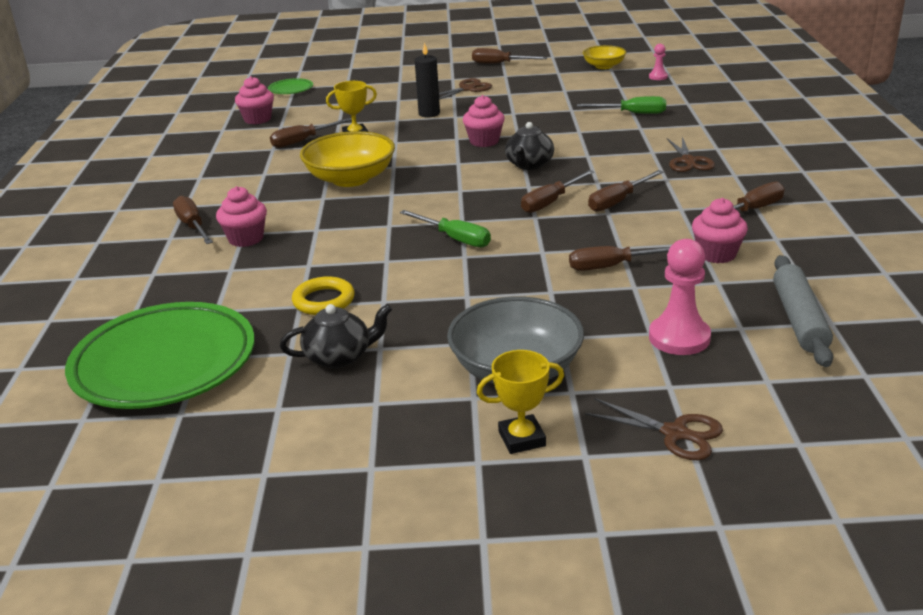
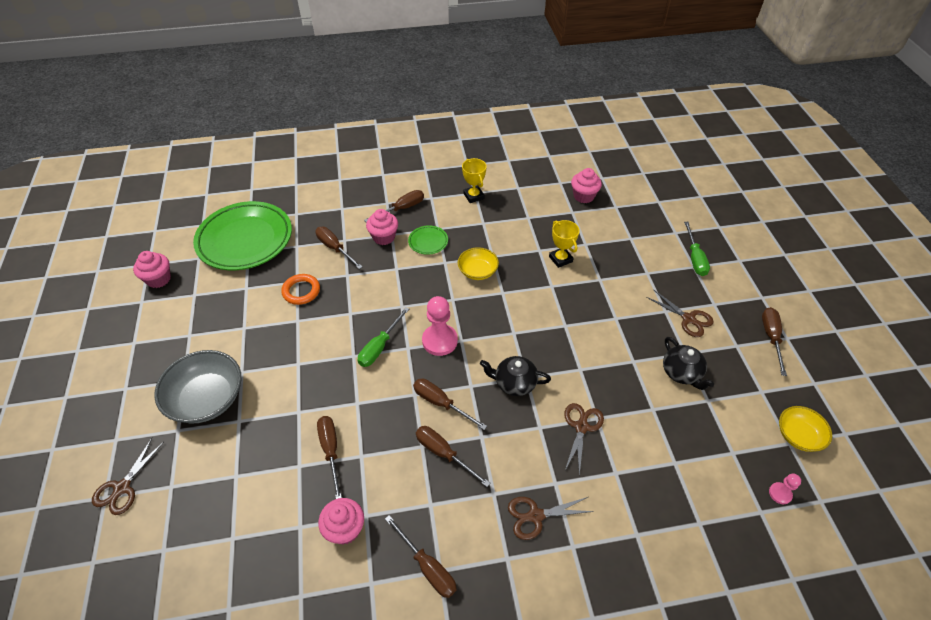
camera: 80 degrees right, 20 degrees up
(291, 89) = (653, 200): green plate -> green plate (428, 242)
(303, 141) = (545, 231): brown screwdriver -> brown screwdriver (335, 248)
(324, 300) = (301, 291): yellow ring -> orange ring
(339, 357) = (237, 310): black teapot -> black teapot (681, 373)
(350, 179) = (477, 271): yellow bowl -> yellow bowl, size x0.58
(429, 114) = (618, 299): black candle -> none
(484, 141) = (561, 346): pink cupcake -> pink cupcake (159, 279)
(521, 439) = (139, 407): yellow trophy -> yellow trophy (473, 196)
(589, 138) = (581, 427): none -> brown scissors
(632, 113) = (654, 465): green screwdriver -> green screwdriver (695, 258)
(679, 338) = (226, 494): pink pawn -> pink pawn (440, 341)
(799, 319) = (236, 584): grey rolling pin -> none

